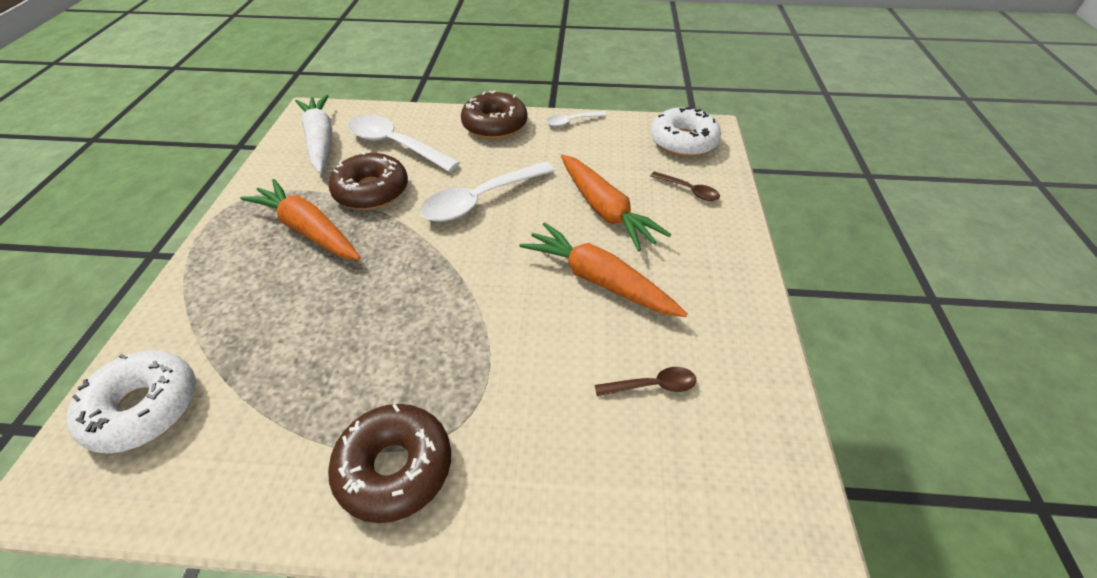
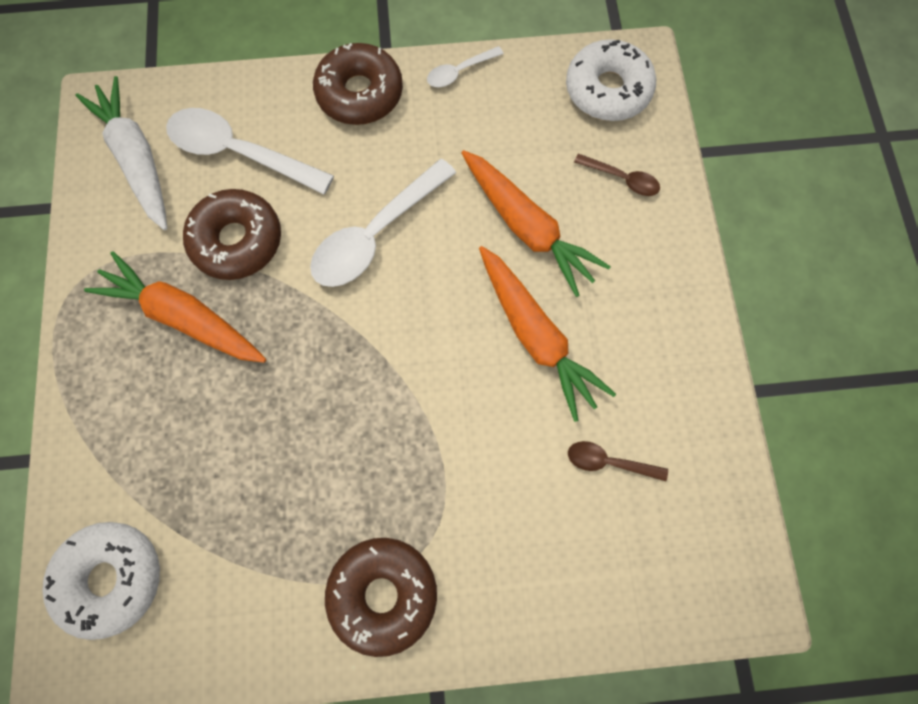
camera: 10 degrees left, 25 degrees up
(598, 280) = (536, 336): orange carrot -> orange carrot turned 150 degrees counterclockwise
(652, 385) = (608, 462): brown spoon -> brown spoon turned 150 degrees counterclockwise

